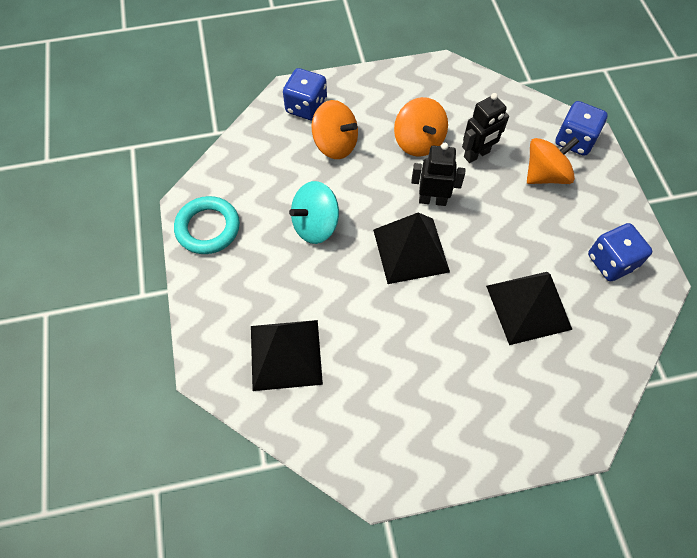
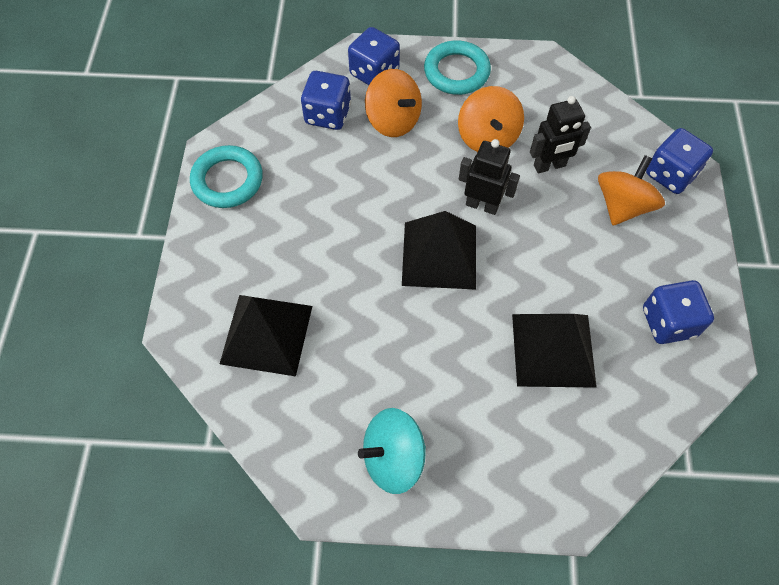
camera: 15 degrees right, 0 degrees up
(278, 151) = (328, 114): none -> blue dice
(315, 225) = (343, 203): turquoise spinning top -> turquoise spinning top (393, 458)
(375, 92) = (456, 72): none -> turquoise ring
(545, 175) = (622, 206): orange spinning top -> orange spinning top turned 45 degrees counterclockwise

